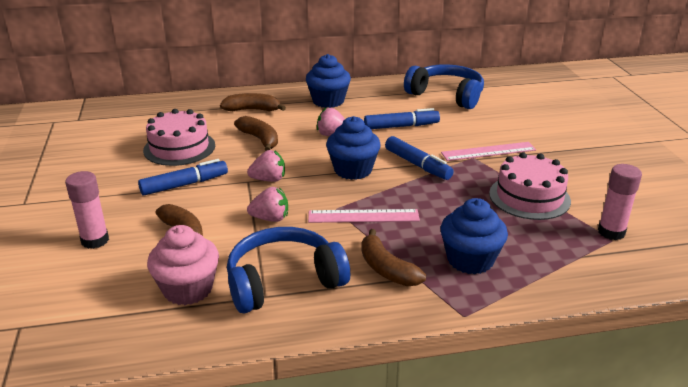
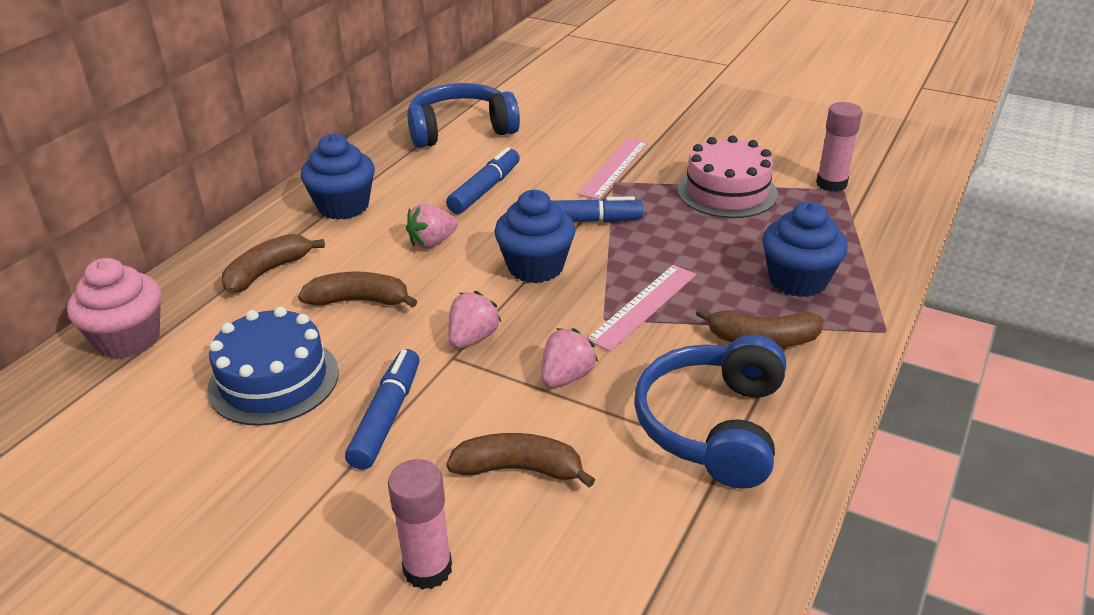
camera: 50 degrees left, 5 degrees up
(179, 148) = (274, 380): pink cake -> blue cake
(188, 289) = (650, 516): pink cupcake -> pink cupcake (128, 339)

